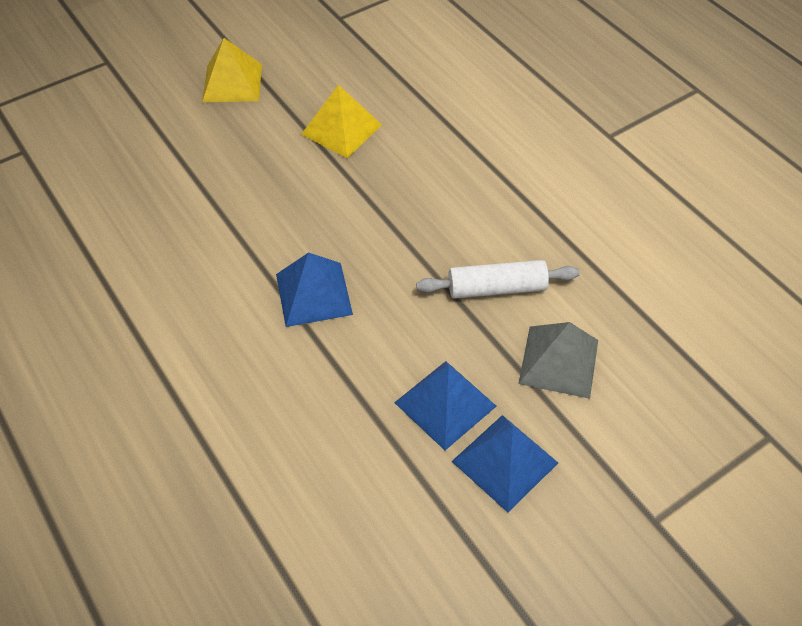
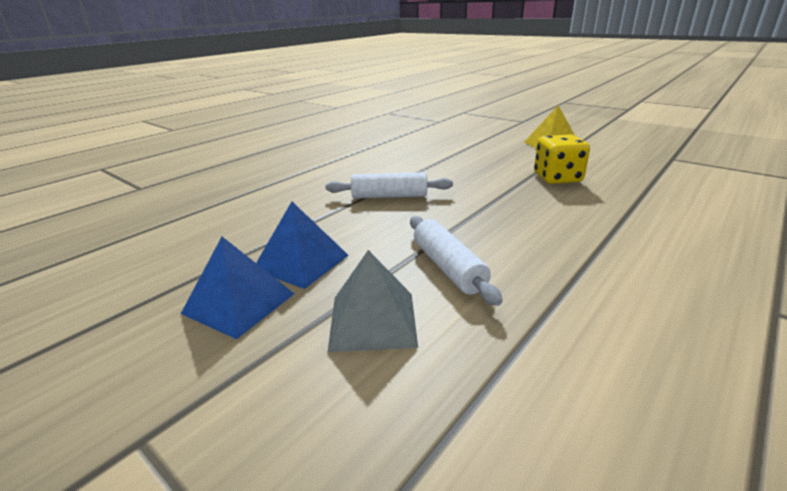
camera: 75 degrees right, 25 degrees down
(314, 294) = (389, 196): blue pyramid -> white rolling pin
(341, 129) = (557, 178): yellow pyramid -> yellow dice

